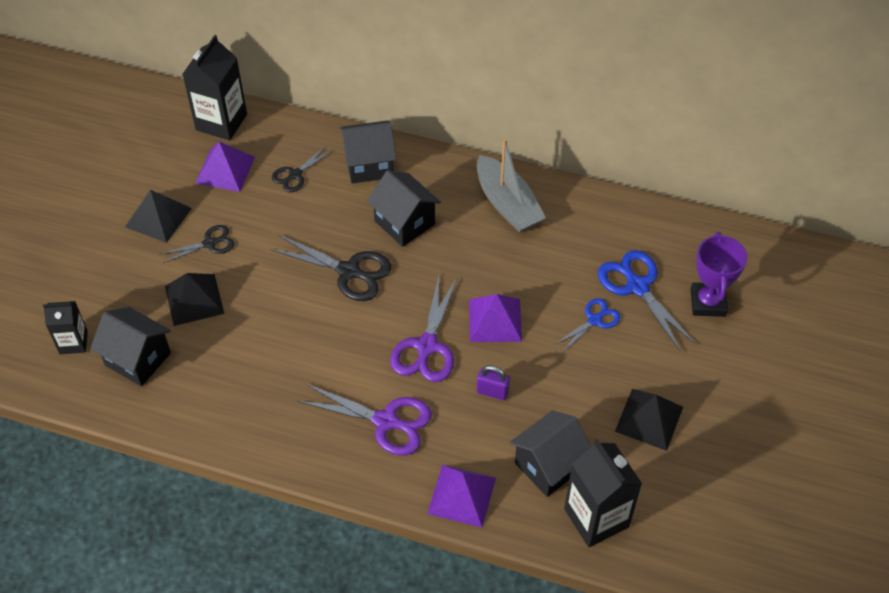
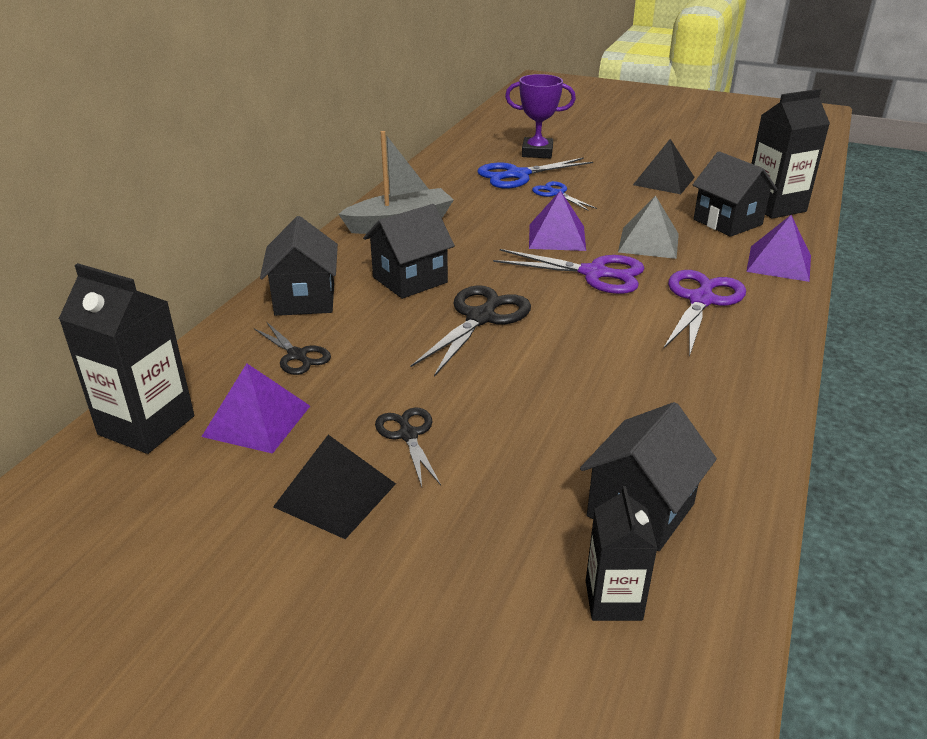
camera: 85 degrees left, 20 degrees down
(194, 299) = (519, 449): black pyramid -> none
(492, 392) = (648, 242): purple padlock -> grey pyramid

